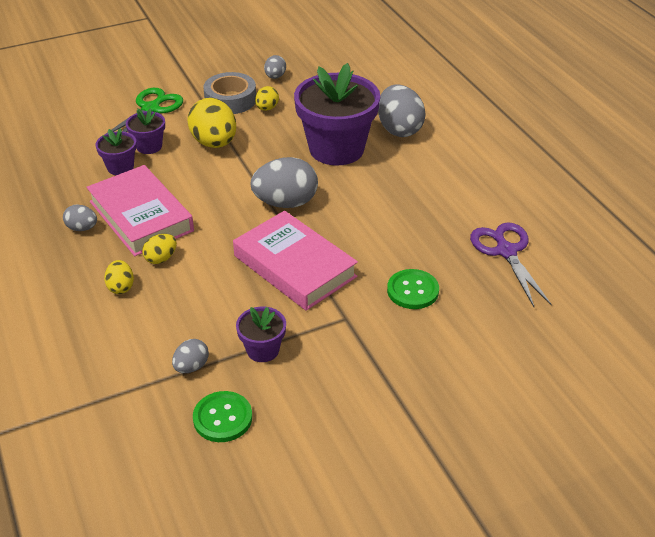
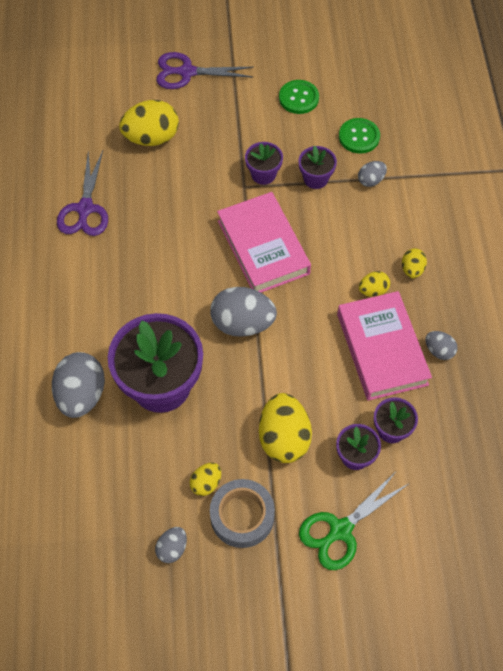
camera: 160 degrees left, 20 degrees up
(329, 337) = (263, 174): none -> purple flower pot
(412, 290) = (181, 195): green button -> green button (298, 98)
(489, 341) = (151, 138): none -> yellow egg
(505, 441) = (187, 72): none -> purple scissors

